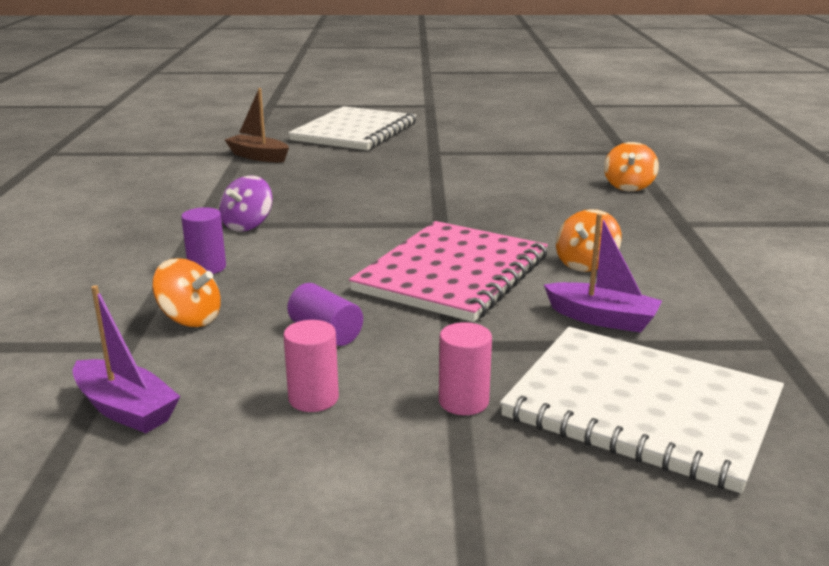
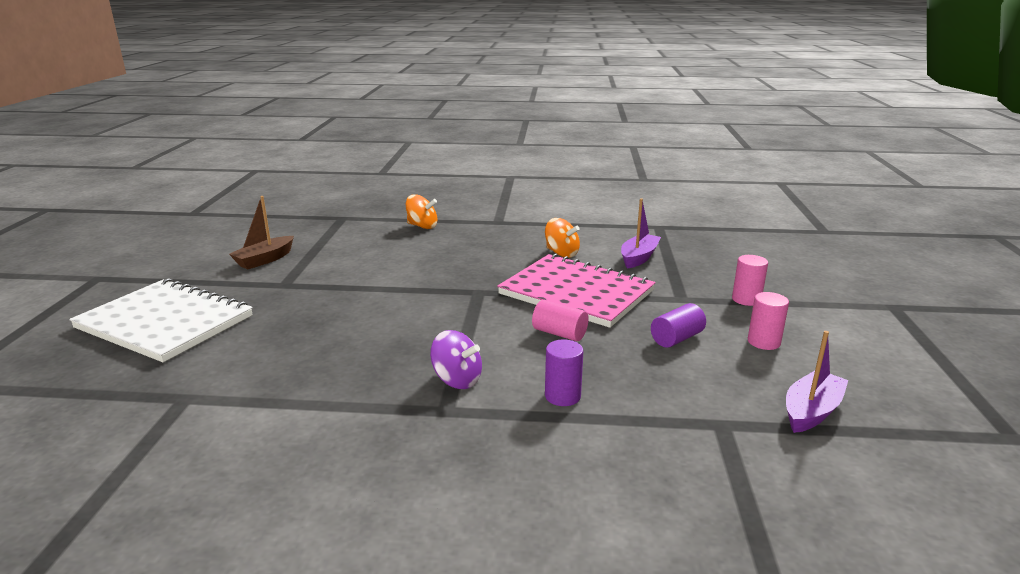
camera: 85 degrees left, 0 degrees up
(190, 319) = (667, 396): orange spinning top -> none
(258, 156) = (214, 384): brown boat -> brown boat (265, 260)
(339, 265) = (559, 333): none -> pink cylinder
(642, 408) = (733, 260): white notebook -> none

